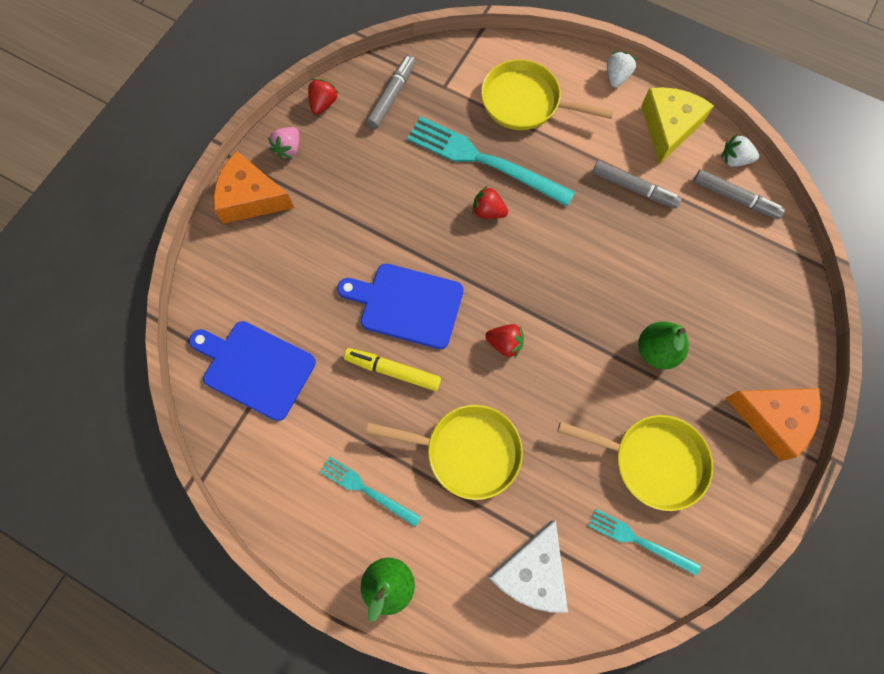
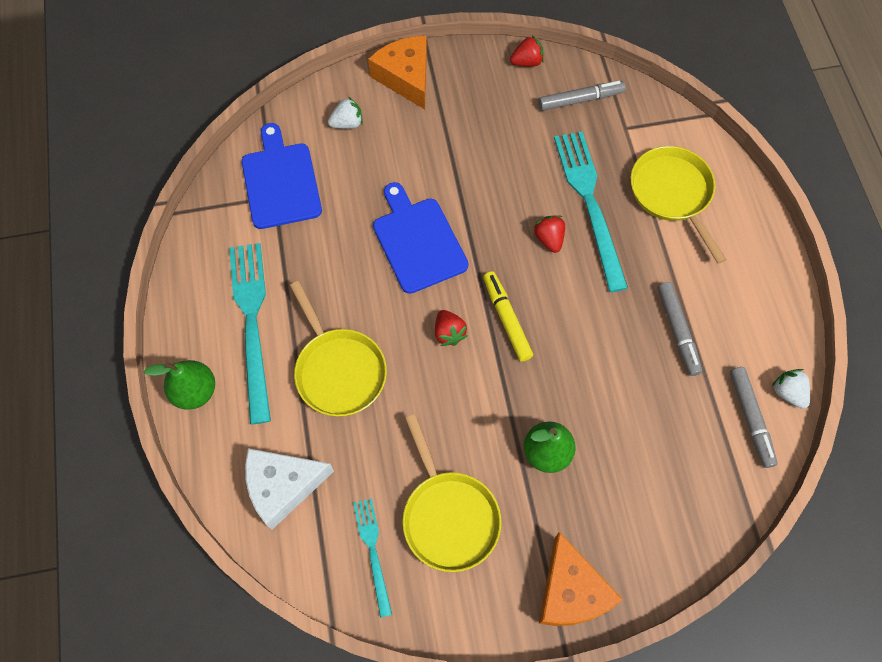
camera: 50 degrees right, 5 degrees down
(288, 149) = (467, 69): pink strawberry -> none
(366, 490) = (252, 323): turquoise fork -> turquoise fork, size x1.84
(393, 371) = (357, 272): yellow marker -> yellow marker (506, 319)
(616, 77) = (769, 243): white strawberry -> white strawberry (347, 123)
(668, 127) = (763, 318): yellow cheese -> none

